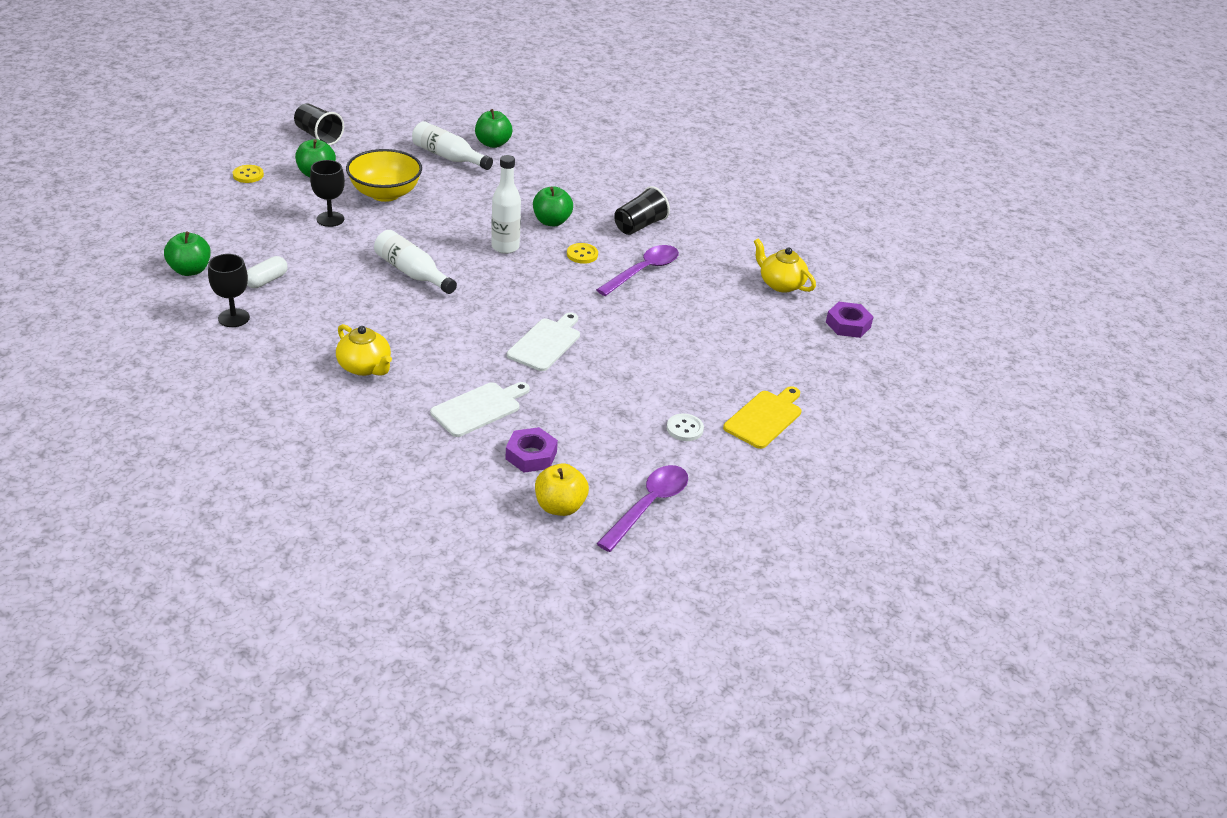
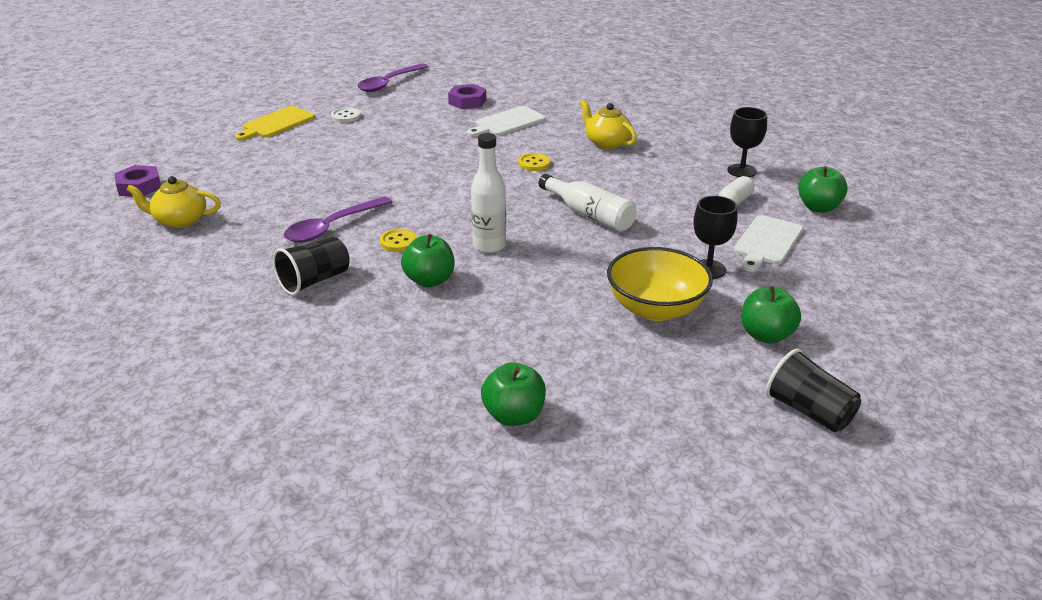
camera: 175 degrees left, 5 degrees down
(248, 175) = (857, 327): yellow button -> yellow button (534, 163)
(448, 157) = (583, 380): white bottle -> none
(546, 343) = (450, 163): white cutting board -> white cutting board (767, 242)
(560, 507) = (449, 82): yellow apple -> none
(780, 284) = (179, 220): yellow teapot -> yellow teapot turned 135 degrees clockwise

